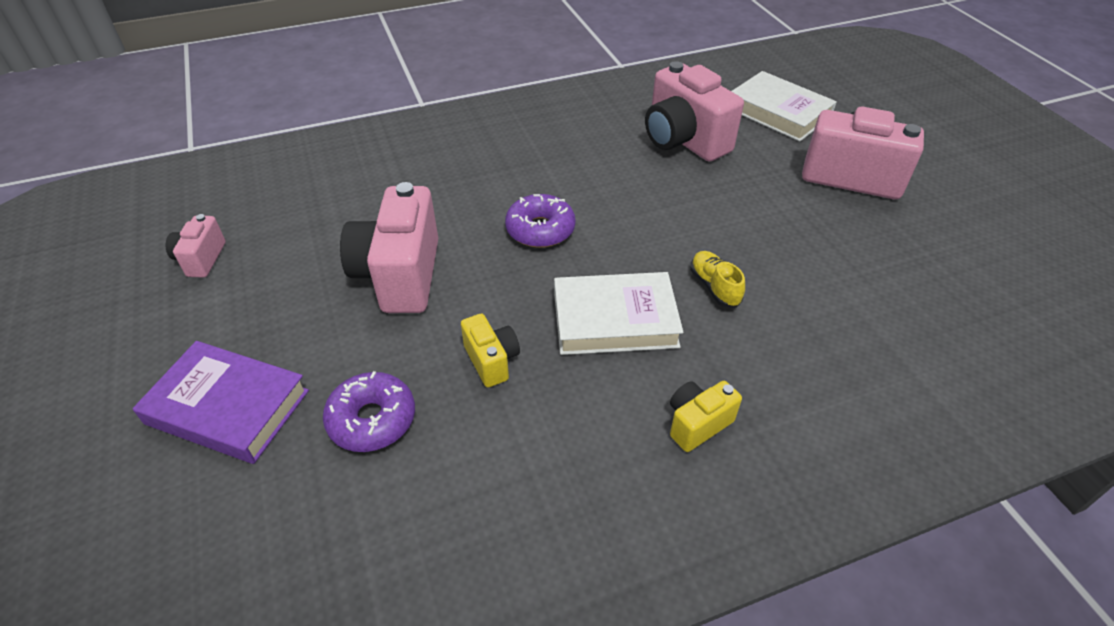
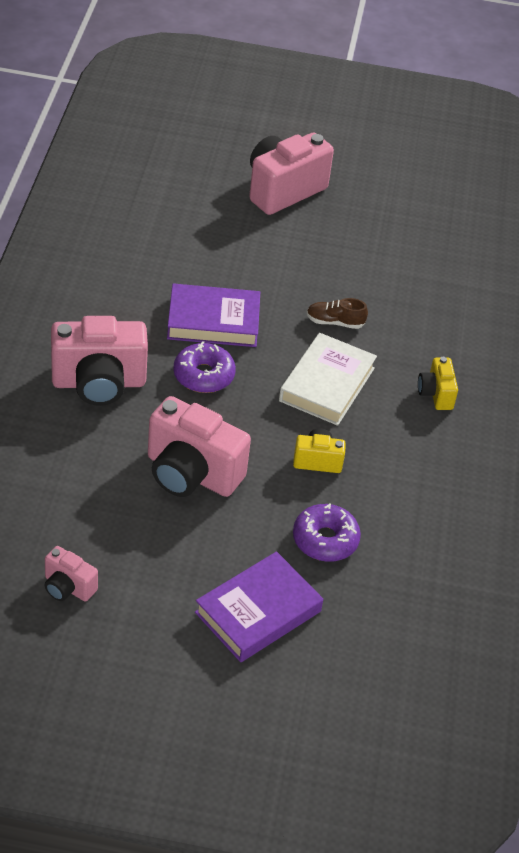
camera: 65 degrees left, 0 degrees up
(618, 206) = (213, 321): none -> purple book
(683, 141) = (165, 243): pink camera -> pink camera (99, 383)
(714, 287) = (335, 322): yellow shoe -> brown shoe
(778, 112) = (177, 174): white book -> none

